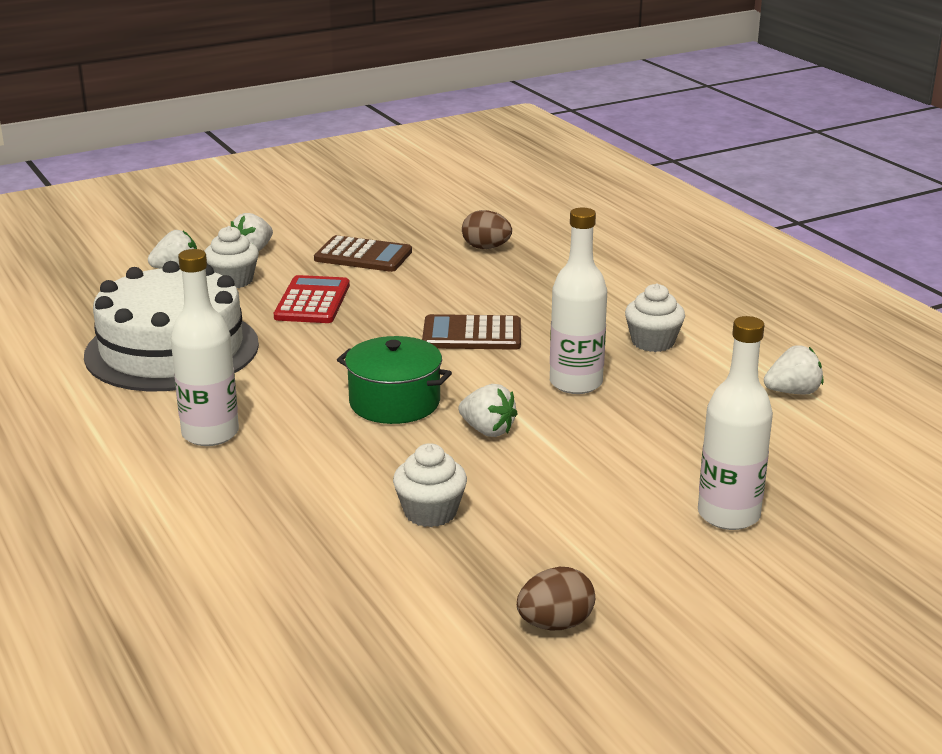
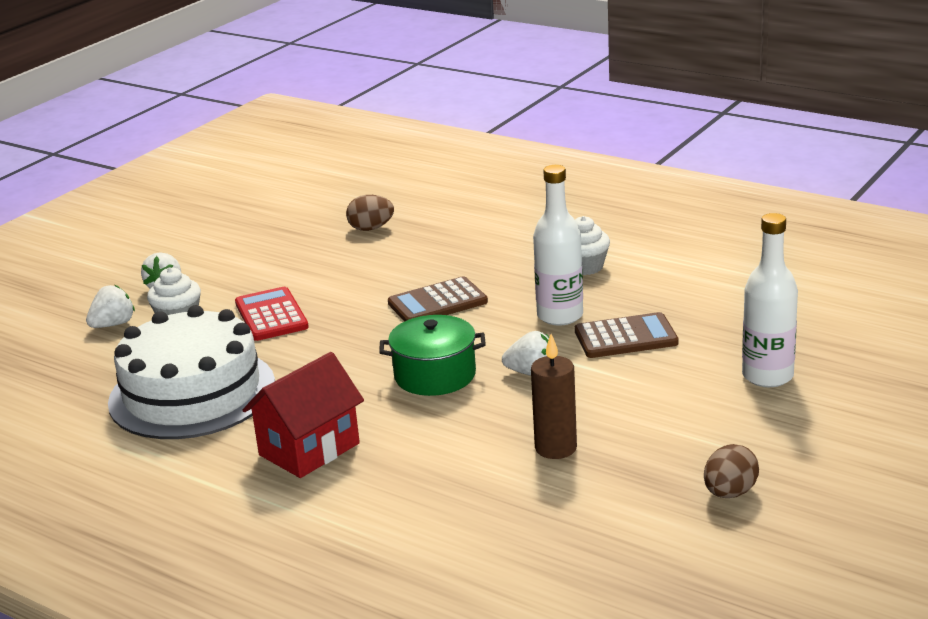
camera: 25 degrees left, 0 degrees up
(210, 434) = (309, 449): white bottle -> red house
(363, 256) = (272, 264): brown calculator -> brown calculator (625, 337)
(430, 512) = (555, 448): white cupcake -> brown candle
(793, 392) = (722, 274): white strawberry -> none

